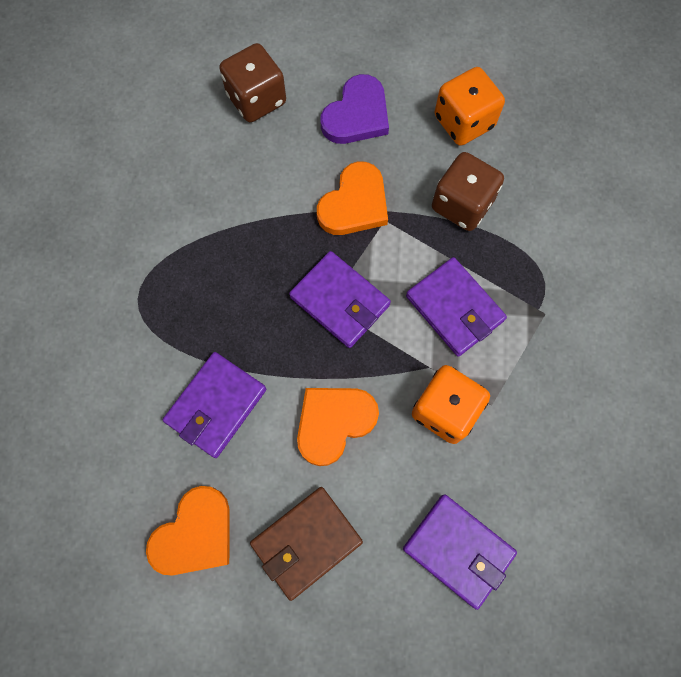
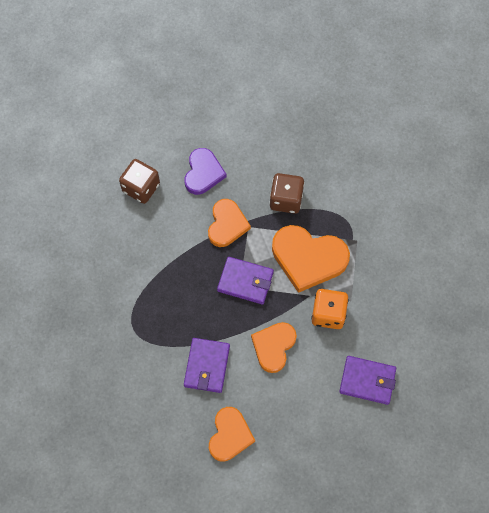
camera: 25 degrees left, 5 degrees down
(306, 542) = (289, 412): brown wallet -> none
(454, 308) = (308, 258): purple wallet -> orange heart
(464, 122) = (265, 152): orange dice -> none

